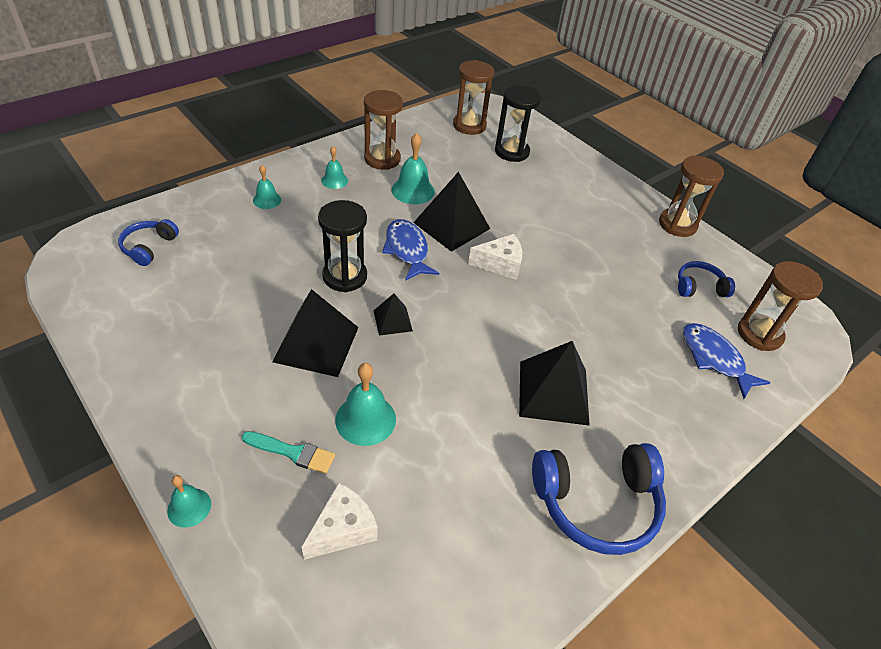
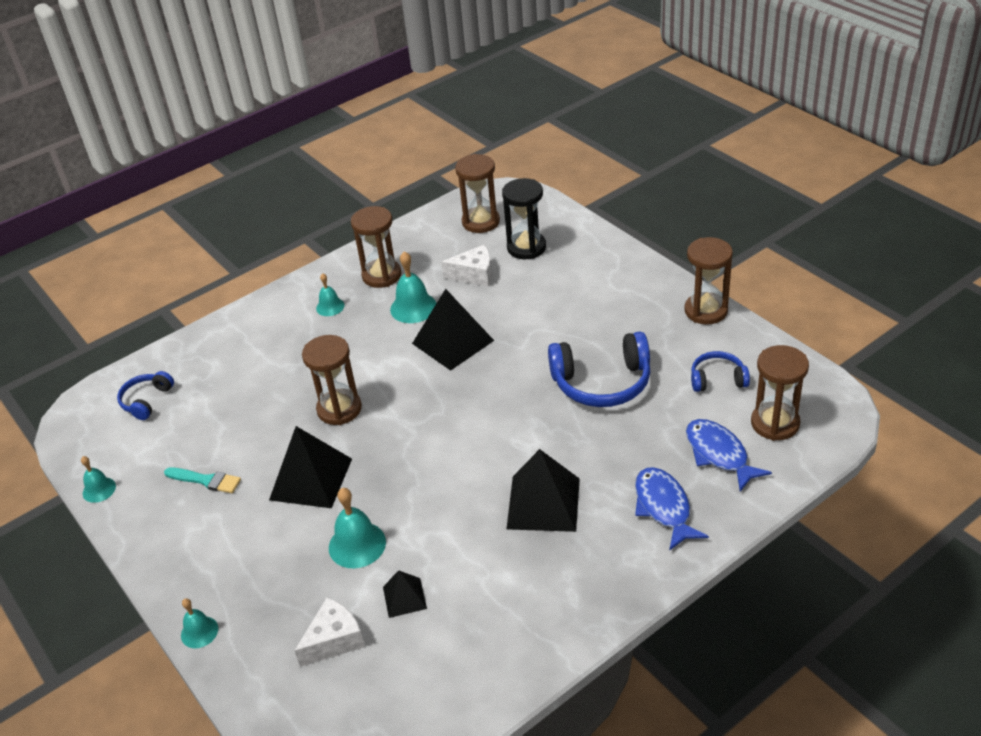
camera: 10 degrees right, 5 degrees down
(267, 200) = (260, 337): turquoise bell -> turquoise bell (99, 489)
(292, 452) = (289, 579): turquoise brush -> turquoise brush (206, 480)
(344, 276) = (339, 409): black hourglass -> brown hourglass
(393, 320) = (386, 448): black pyramid -> black pyramid (404, 597)
(407, 250) = (404, 374): blue fish -> blue fish (664, 507)
(500, 264) = (501, 378): white cheese -> white cheese (474, 274)
(597, 504) = (573, 602): blue headphones -> blue headphones (602, 383)

